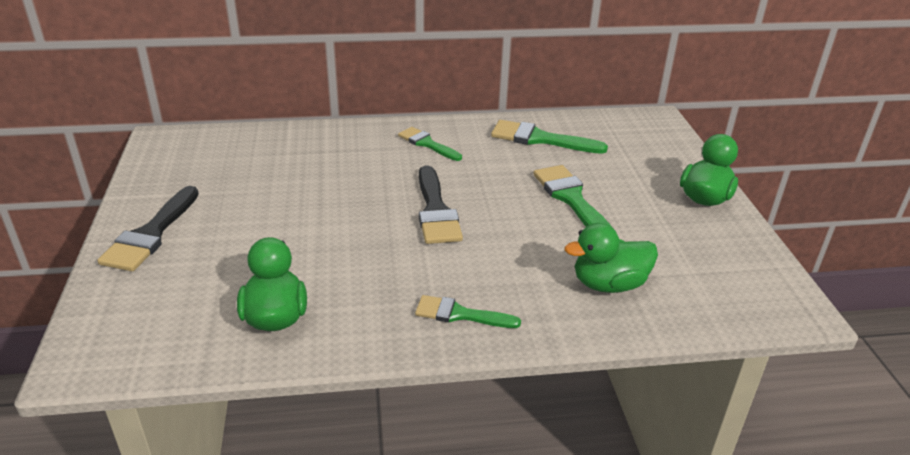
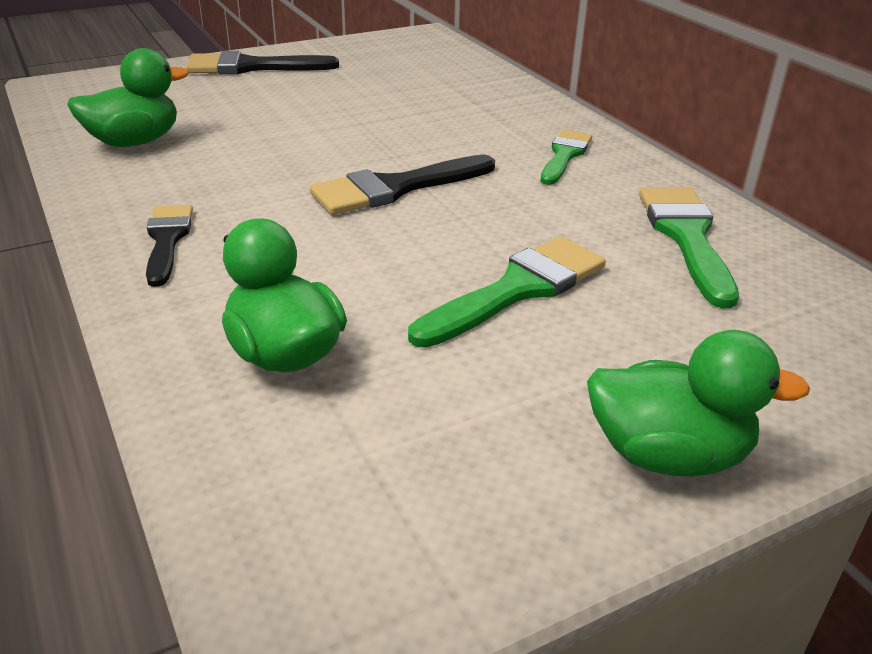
camera: 70 degrees right, 0 degrees up
(460, 314) = (167, 240): green brush -> black brush

